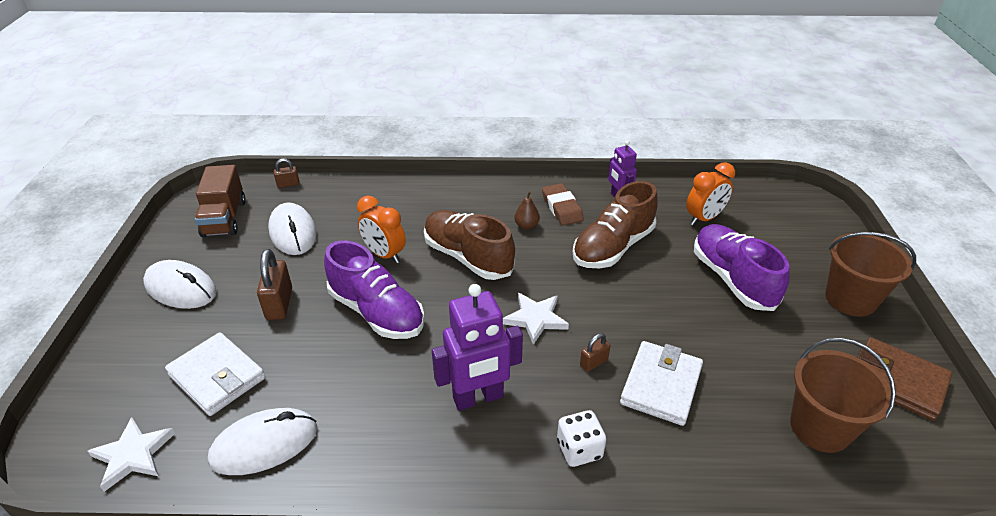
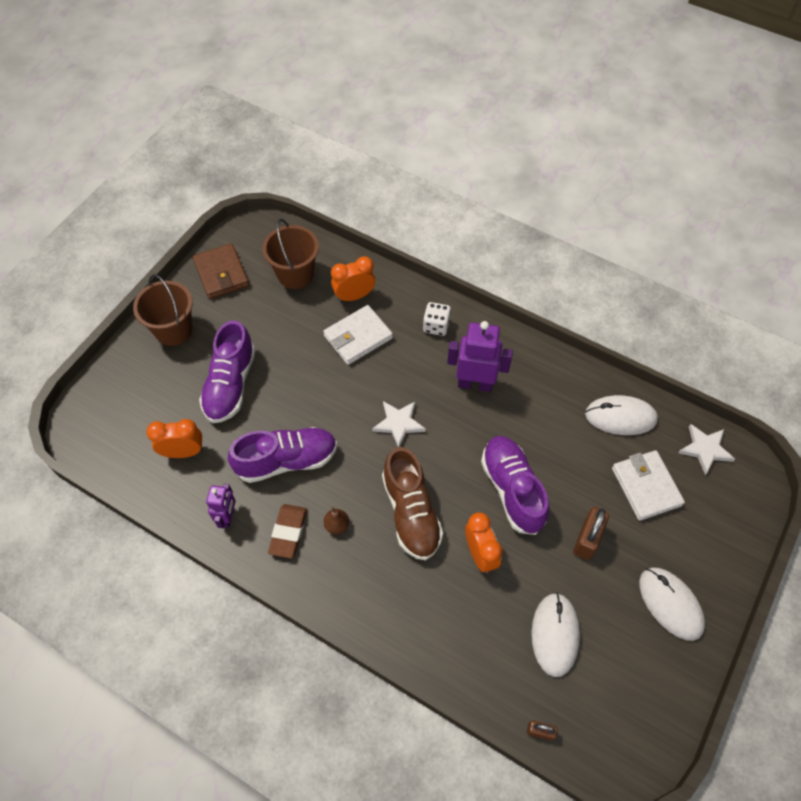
camera: 150 degrees left, 20 degrees up
(224, 218) = (620, 699): brown truck -> none
(593, 362) = (386, 371): brown padlock -> none
(613, 247) = (287, 461): brown shoe -> purple shoe
(718, 436) = (354, 296): none -> orange clock

